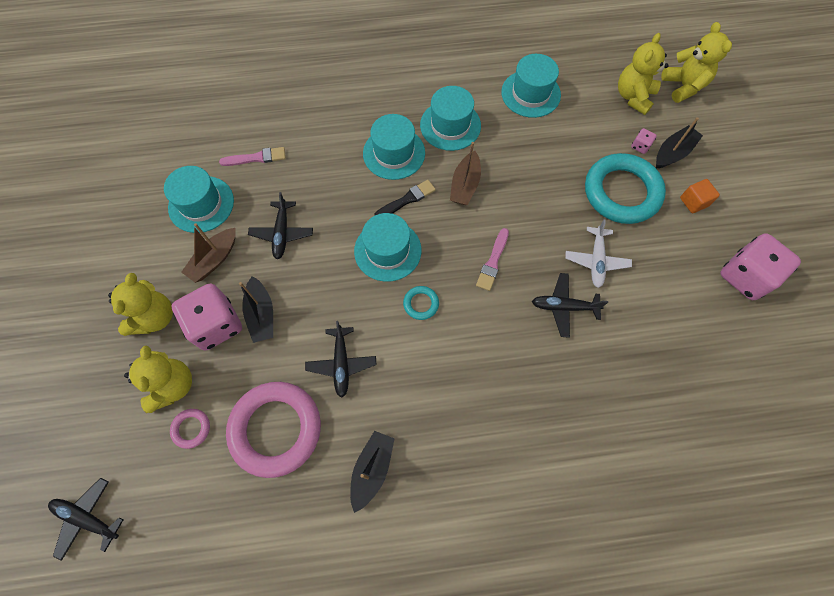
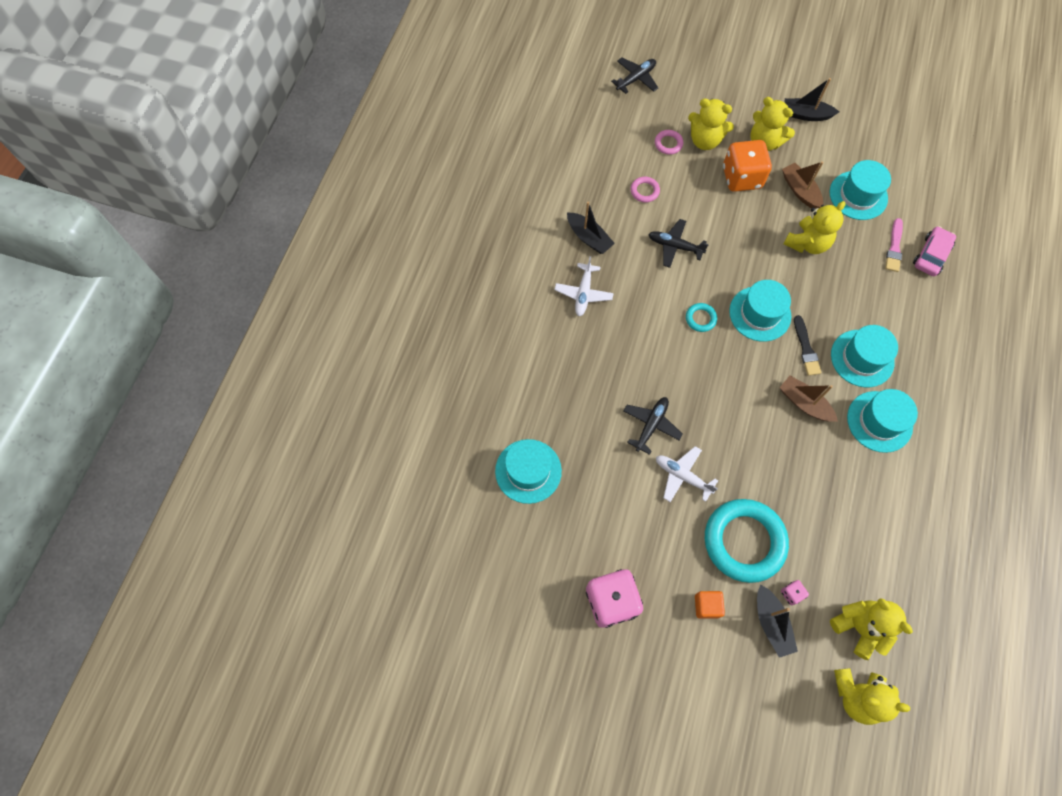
camera: 115 degrees right, 0 degrees up
(216, 325) = (741, 178): pink dice -> orange dice
(253, 127) = (931, 255): none -> pink car
(261, 314) = (738, 208): black boat -> black boat (806, 115)
(276, 429) = (644, 191): pink ring -> pink ring, size x0.42
(282, 233) = (807, 243): black plane -> yellow teddy bear
(450, 442) = (583, 293): none -> white plane
(493, 262) = (716, 390): pink brush -> none
(530, 93) = (897, 519): turquoise hat -> turquoise hat (528, 471)

